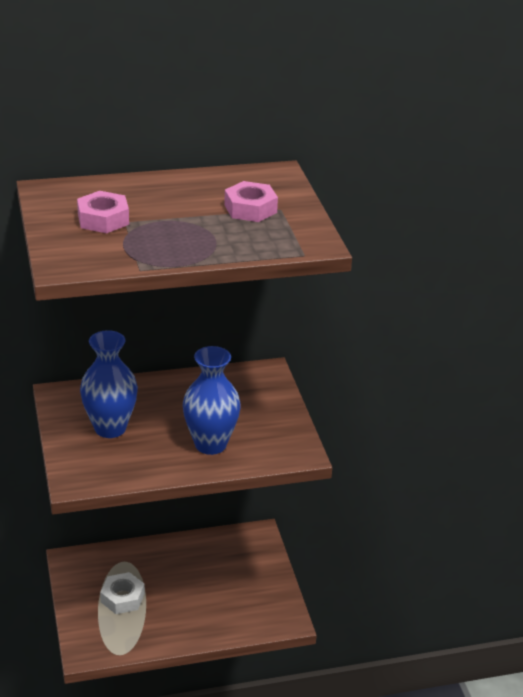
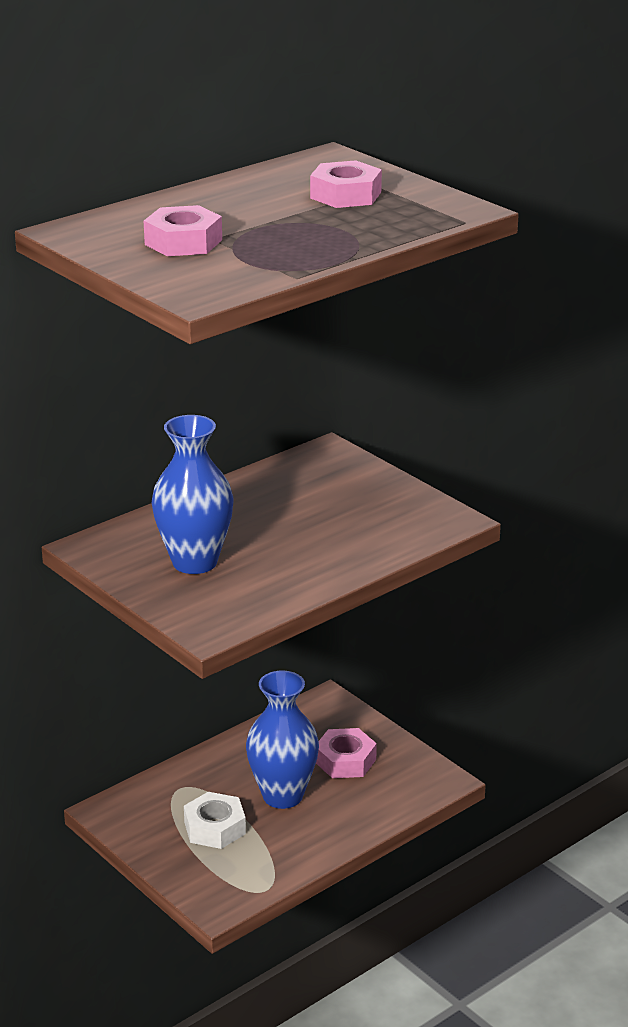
camera: 25 degrees left, 5 degrees down
(210, 444) = (337, 542): blue vase -> blue vase (282, 796)
(238, 582) = (345, 760): none -> pink nut

